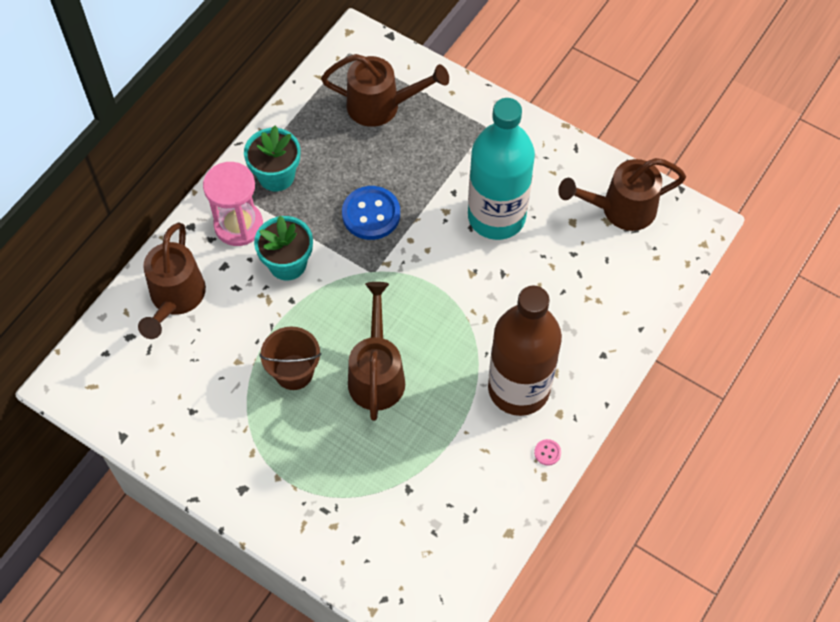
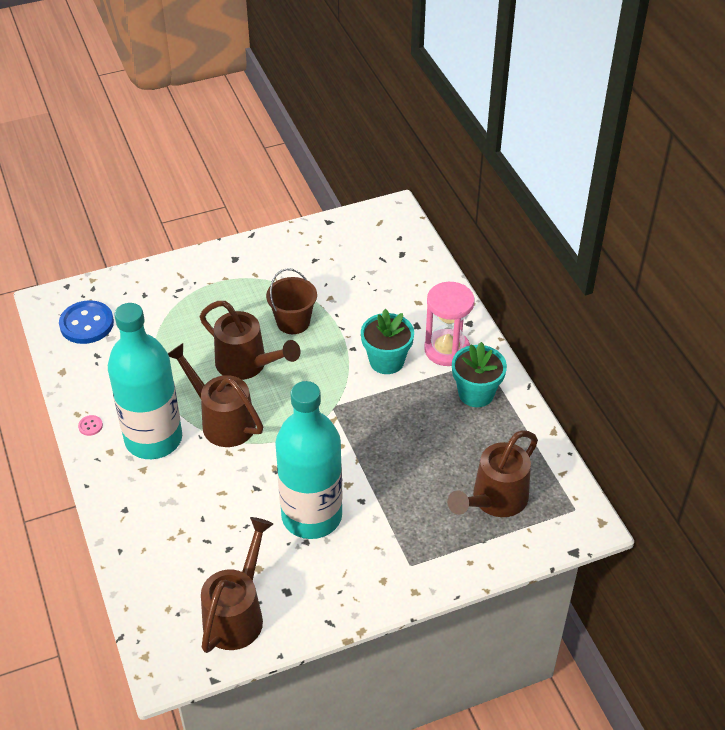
camera: 125 degrees right, 15 degrees down
(175, 298) = (412, 288): brown watering can -> brown watering can (222, 421)
(371, 214) = (387, 433): blue button -> blue button (87, 324)
(518, 388) = (153, 439): brown bottle -> turquoise bottle

